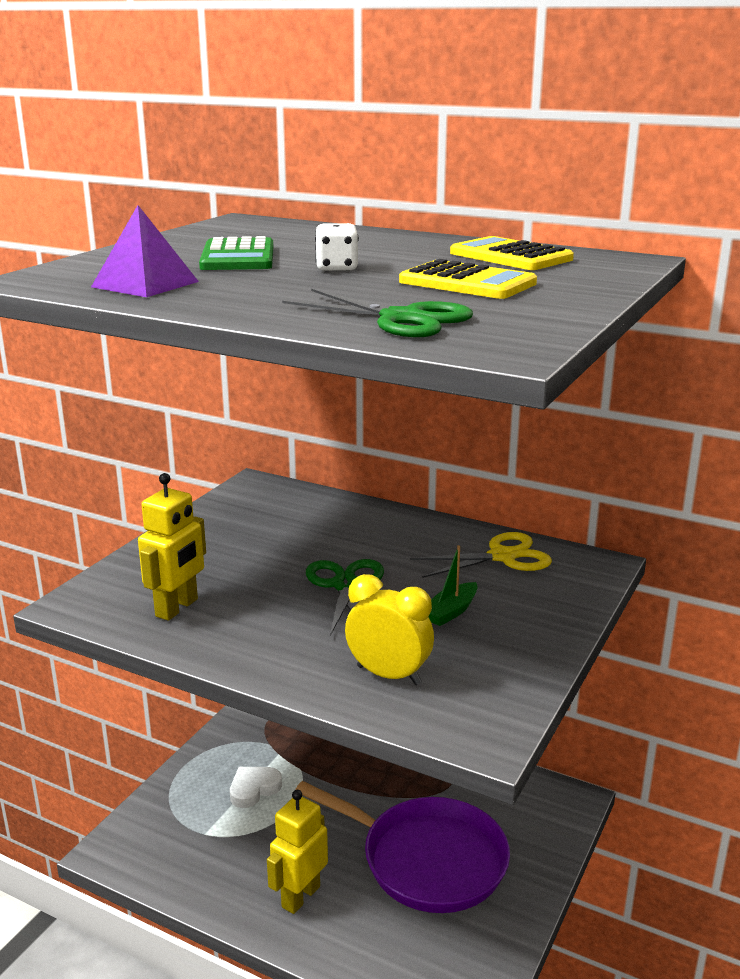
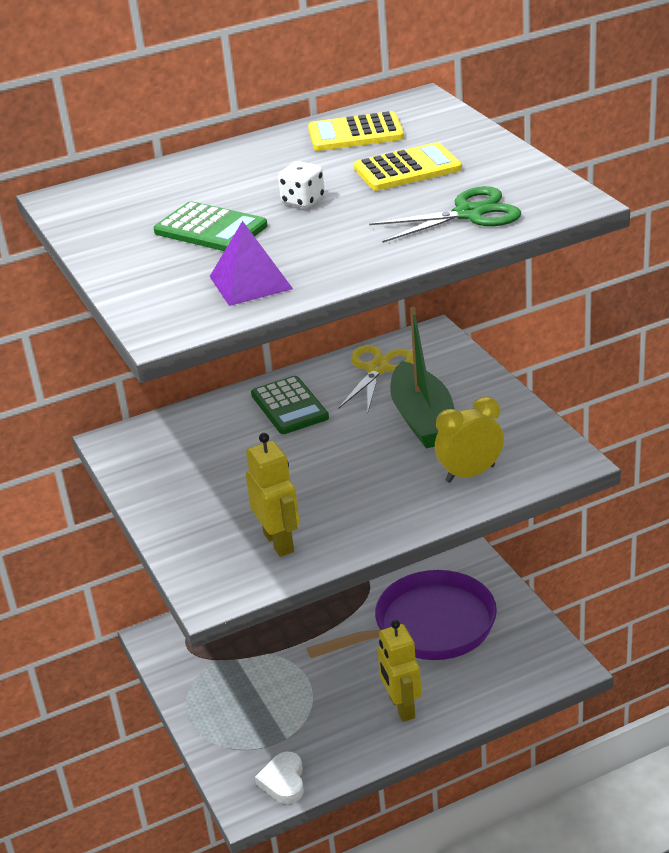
camera: 50 degrees left, 10 degrees up
(254, 789) = (264, 689): white heart -> white heart (283, 781)
(345, 585) = (337, 451): green scissors -> none
(389, 537) = (289, 406): none -> green calculator
(451, 611) = (423, 419): green boat -> green boat, size x2.07

